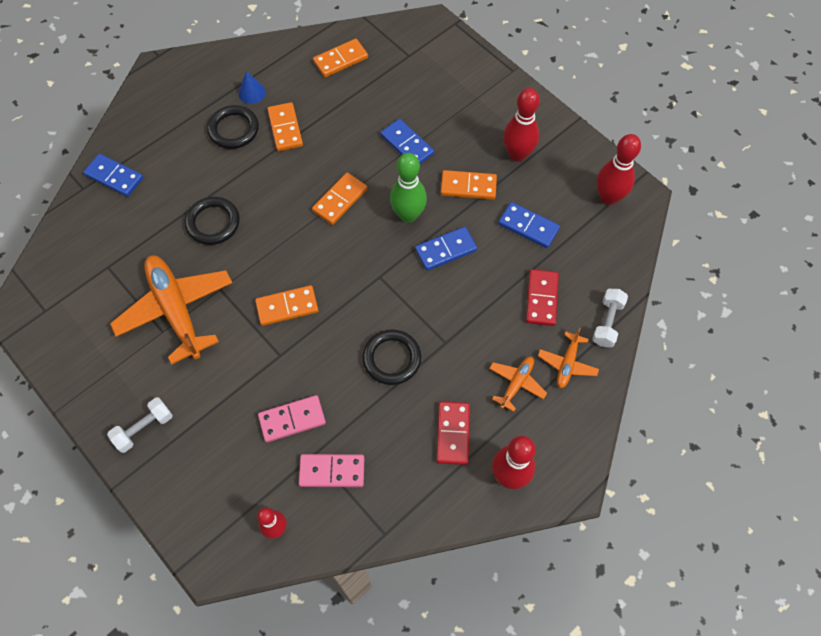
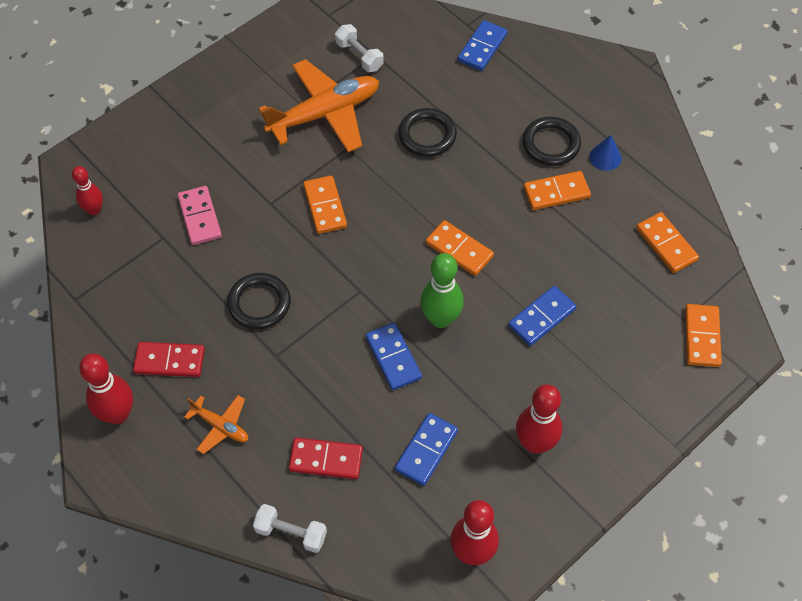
camera: 90 degrees right, 5 degrees down
(144, 428) = (203, 101): white dumbbell -> white dumbbell (359, 56)
(332, 471) = (143, 253): pink domino -> none
(468, 186) = (483, 384): orange domino -> orange domino (702, 337)
(567, 363) = (241, 482): orange plane -> none

